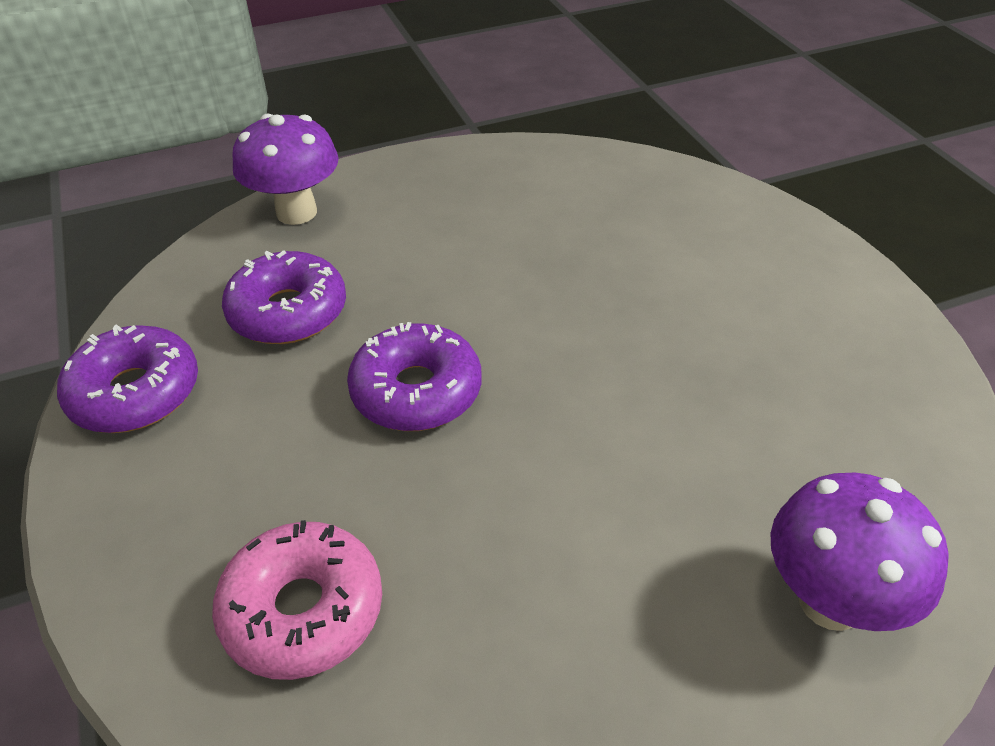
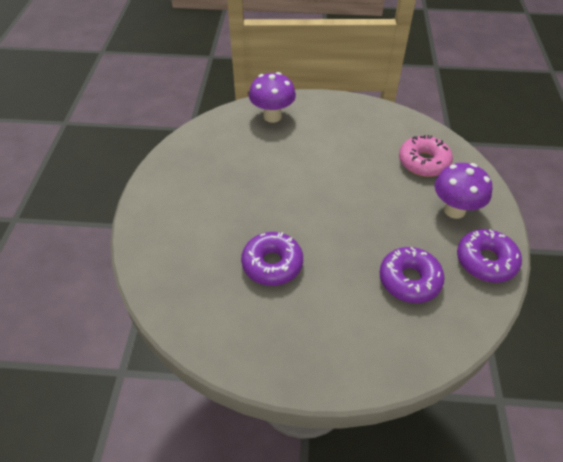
camera: 155 degrees left, 5 degrees up
(296, 212) = (391, 358): purple mushroom -> purple mushroom (454, 210)
(416, 391) = (362, 217): purple donut -> purple donut (272, 264)

